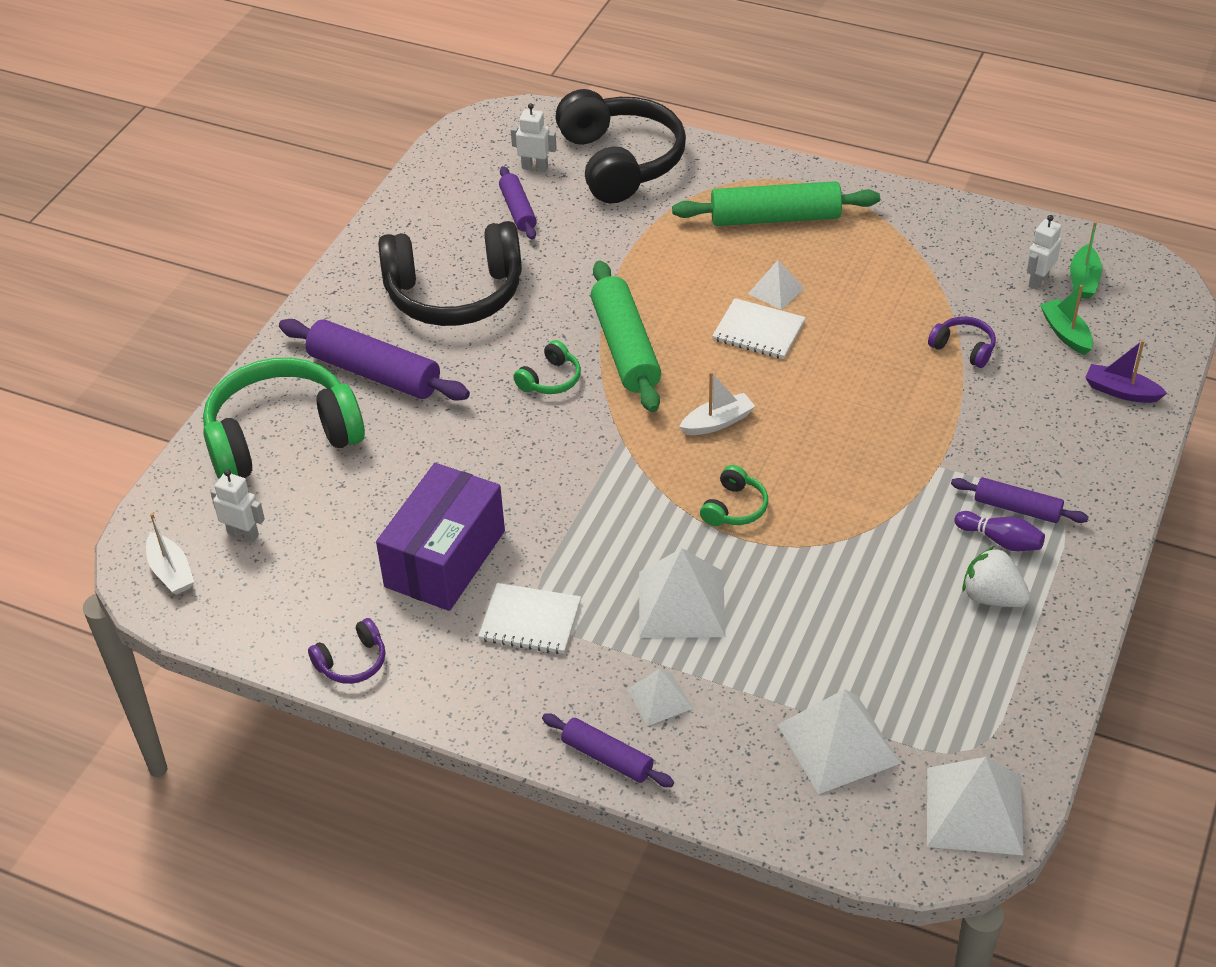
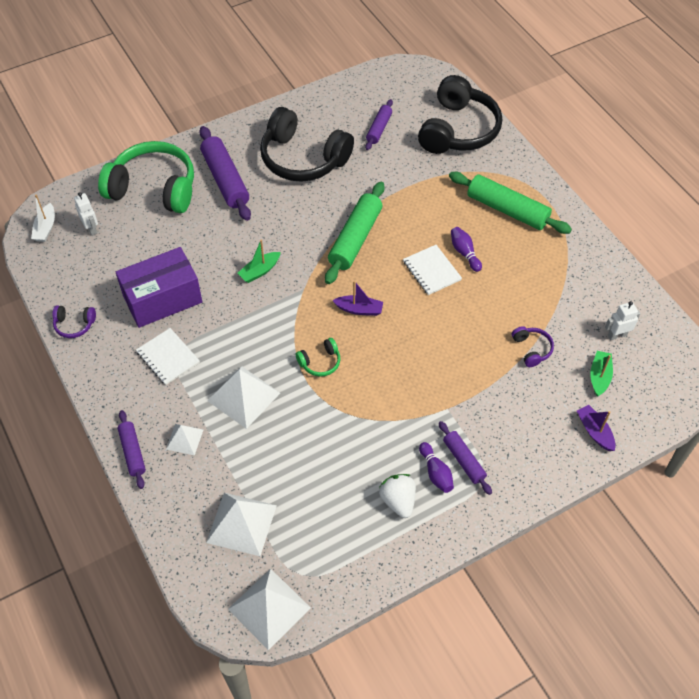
camera: 35 degrees right, 10 degrees up
(535, 167) = (411, 109): white robot -> none
(550, 379) = (302, 234): green headphones -> none
(717, 422) = (359, 309): white boat -> purple boat
(776, 290) = (464, 253): white pyramid -> purple bowling pin
(1083, 280) = (644, 351): green boat -> green boat (260, 271)

